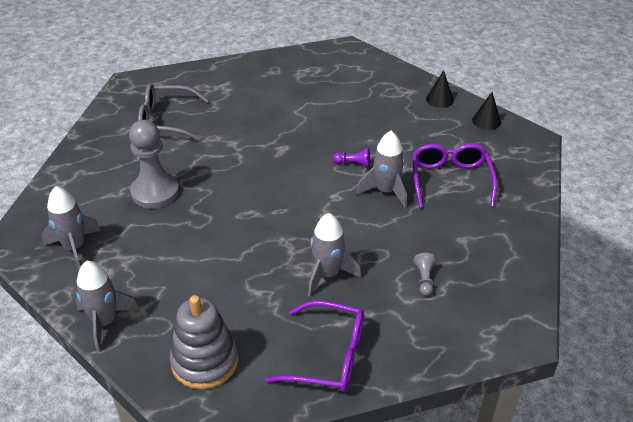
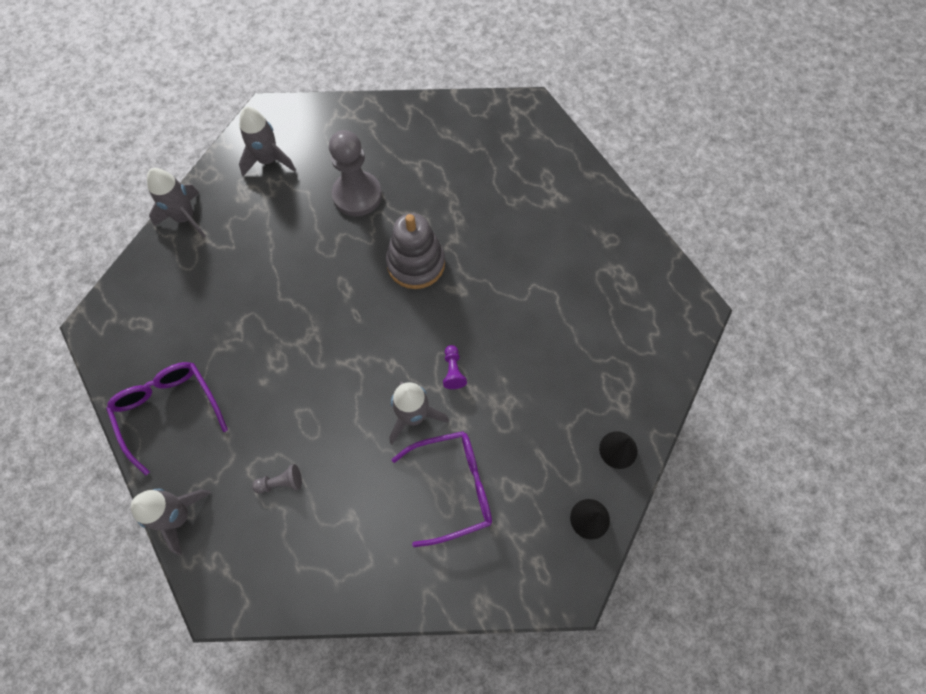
camera: 75 degrees right, 25 degrees up
(166, 120) = (473, 164): grey glasses -> none
(205, 361) = (152, 308): grey stacking toy -> grey stacking toy (416, 263)
(328, 274) = (272, 385): grey rocket -> grey rocket (179, 516)
(329, 356) = (168, 410): purple glasses -> purple glasses turned 150 degrees clockwise

